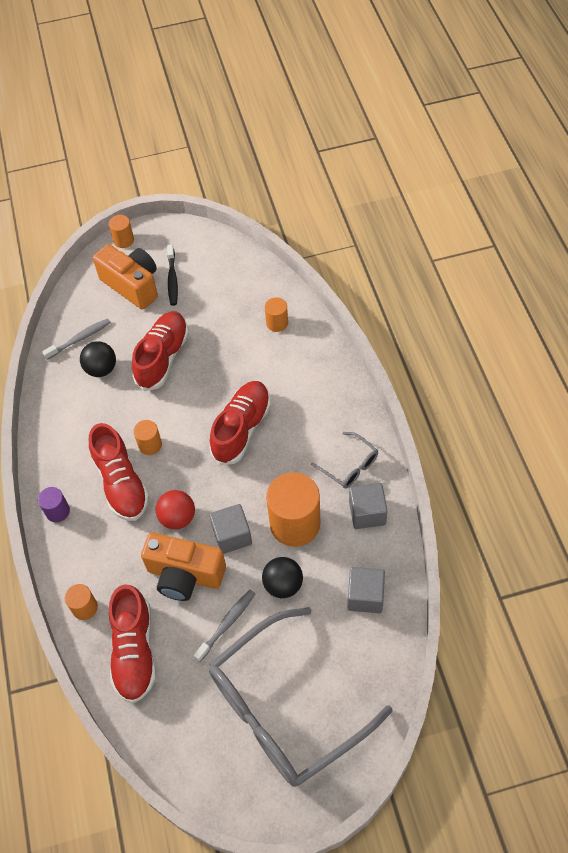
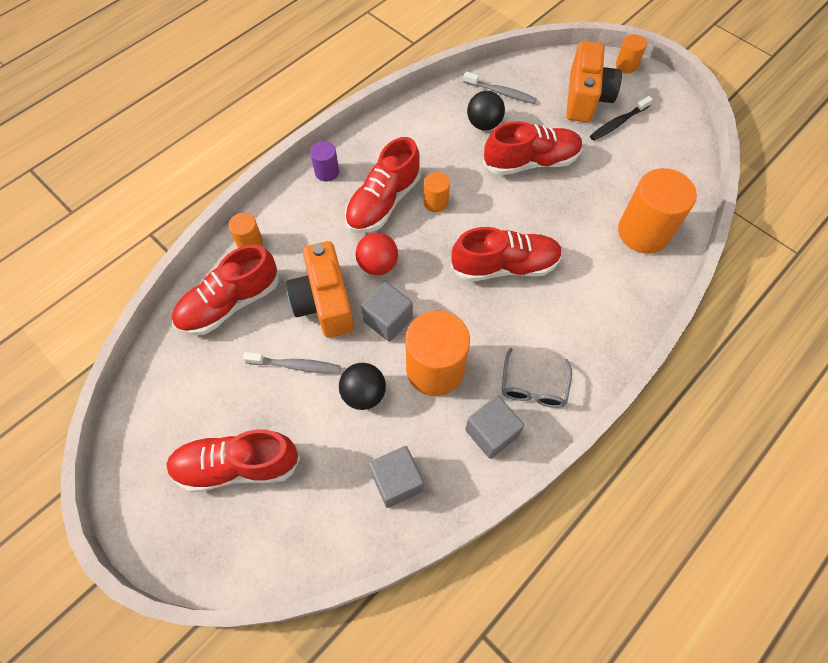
camera: 55 degrees right, 5 degrees up
(277, 323) = (643, 232): orange cylinder -> orange cylinder, size x2.02
(285, 708) = (237, 466): grey glasses -> red shoe

